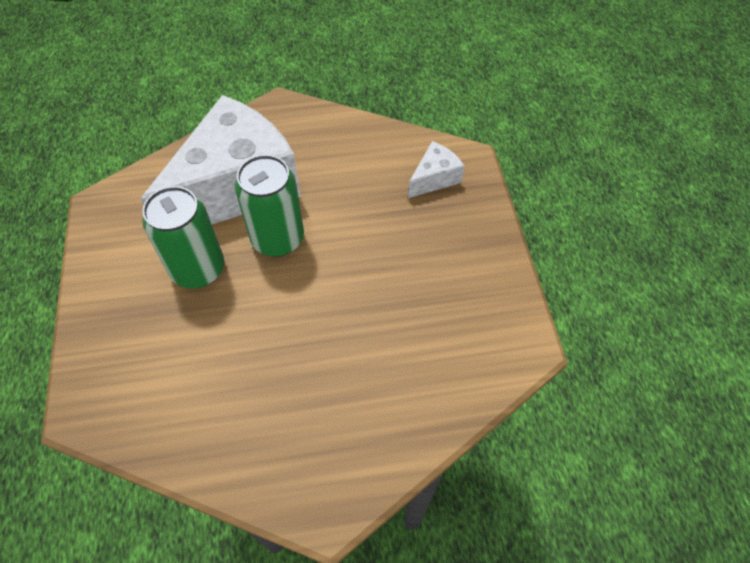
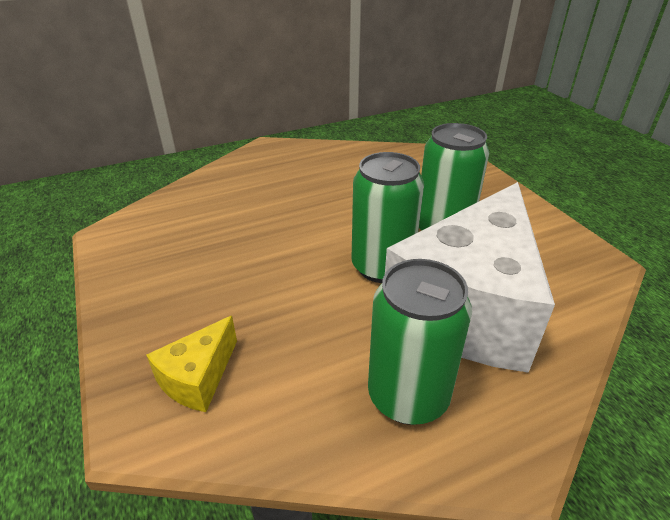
camera: 165 degrees right, 20 degrees down
(312, 142) = (408, 396): none -> green can
(434, 178) = (198, 378): white cheese -> yellow cheese

